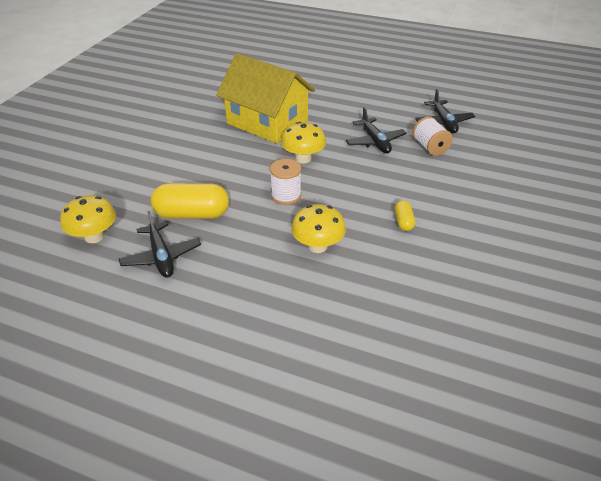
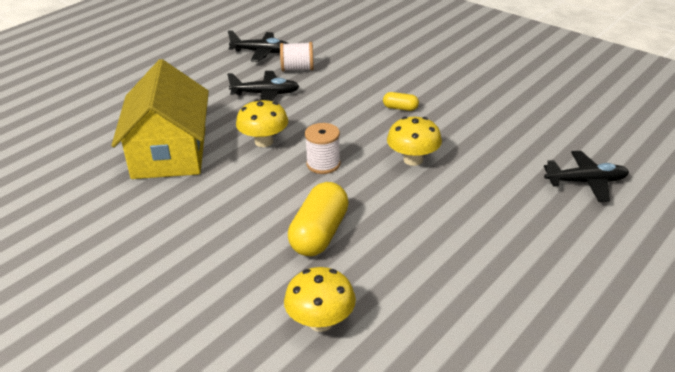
camera: 70 degrees left, 5 degrees down
(161, 256) = (385, 265): black plane -> black plane (586, 182)
(267, 122) = (170, 153): yellow house -> yellow house turned 60 degrees counterclockwise

